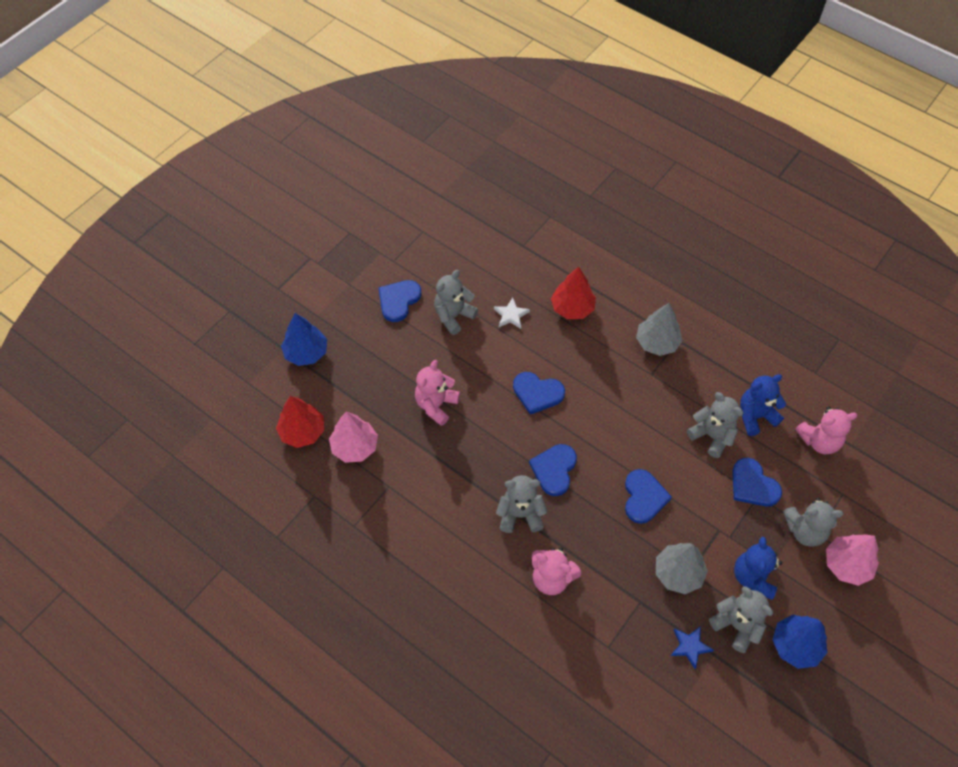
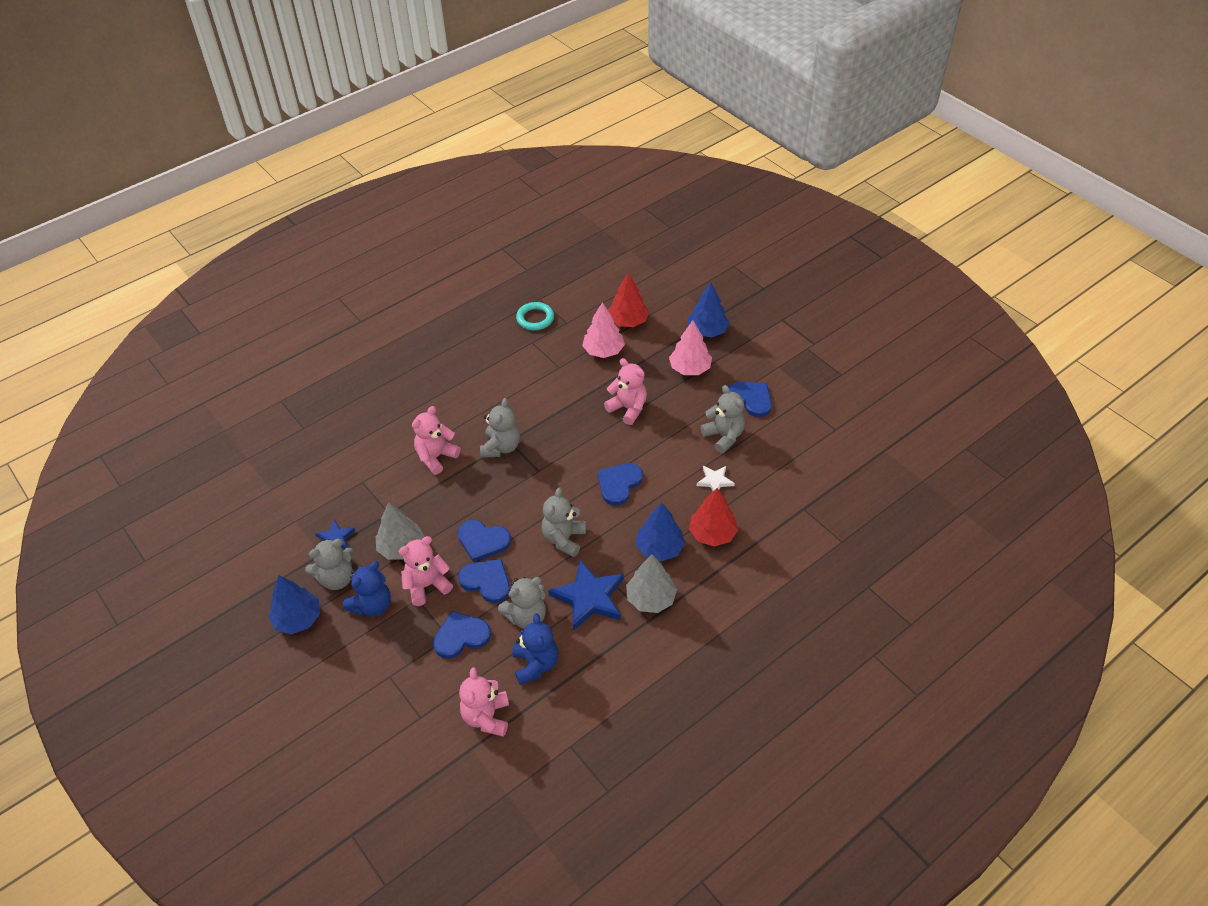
camera: 105 degrees right, 10 degrees down
(312, 533) = (535, 318): none -> turquoise ring
(554, 470) = (535, 480): blue heart -> blue heart (486, 581)
(601, 345) = (659, 548): none -> blue tree
(673, 390) = (589, 597): none -> blue star
(712, 533) = (427, 585): none -> pink teddy bear
(753, 577) = (372, 605): blue teddy bear -> blue teddy bear turned 105 degrees clockwise
(805, 530) = (397, 666): grey teddy bear -> grey teddy bear (564, 539)
(847, 564) = (348, 691): pink tree -> pink tree (690, 368)

